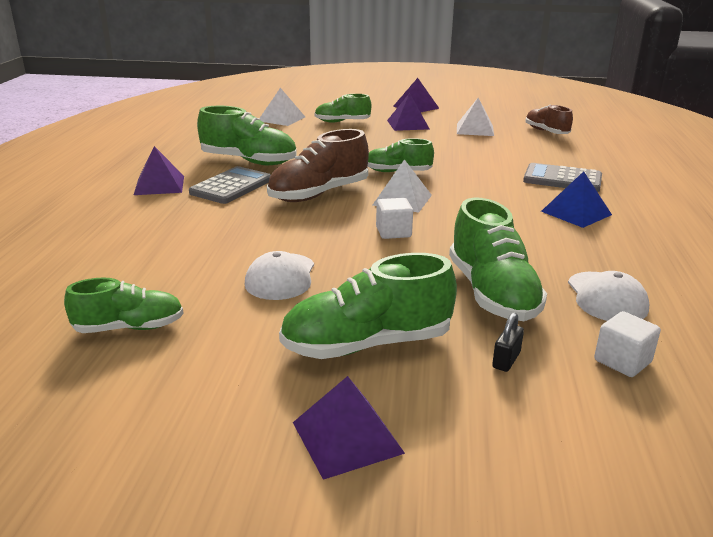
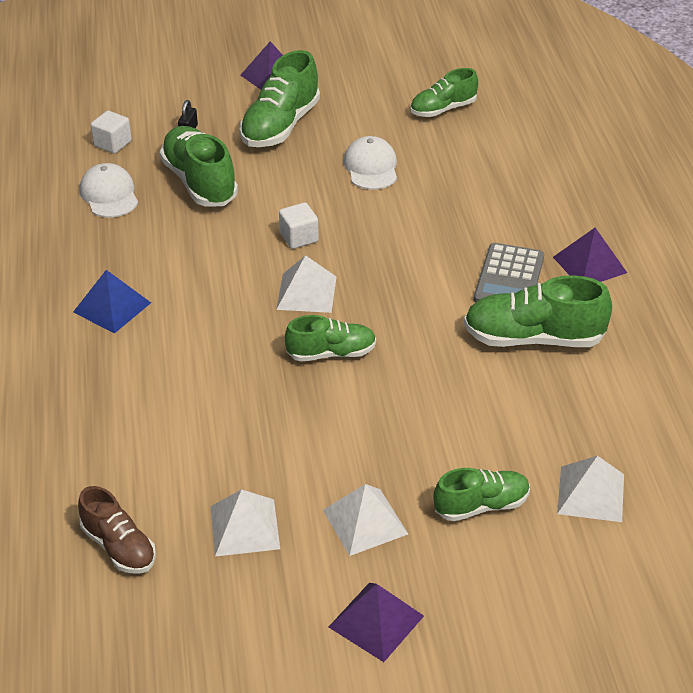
camera: 165 degrees right, 15 degrees up
(319, 194) = (403, 284): brown shoe -> none
(367, 344) = (280, 126): green shoe -> green shoe turned 150 degrees clockwise
(408, 124) = (365, 522): purple pyramid -> white pyramid
(562, 179) = (116, 380): grey calculator -> none

